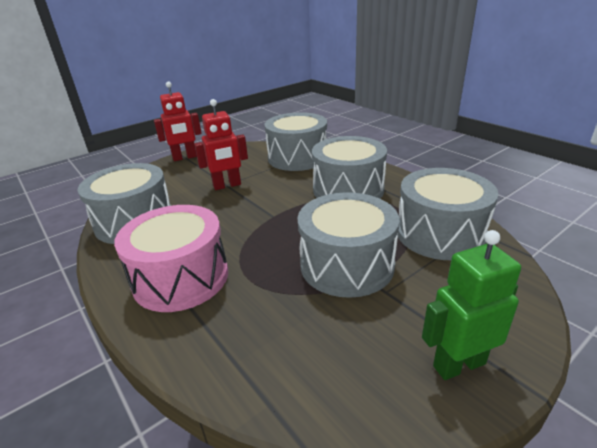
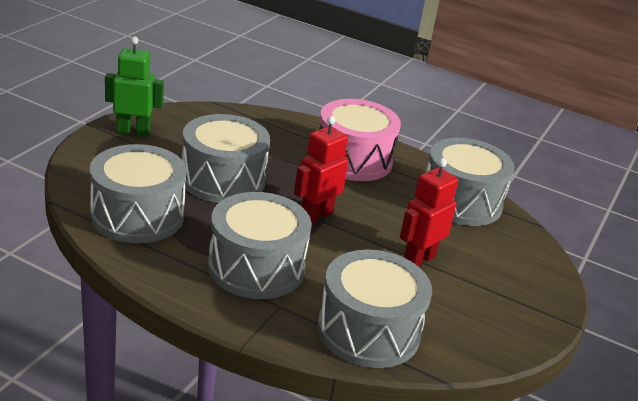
camera: 150 degrees right, 0 degrees up
(185, 158) = (546, 311): red robot -> red robot (316, 215)
(458, 364) = (133, 131): green robot -> green robot turned 135 degrees counterclockwise

